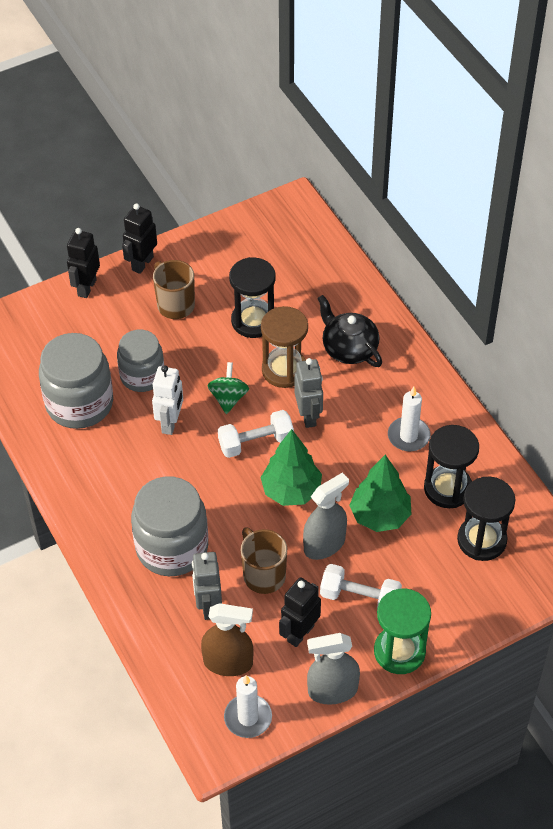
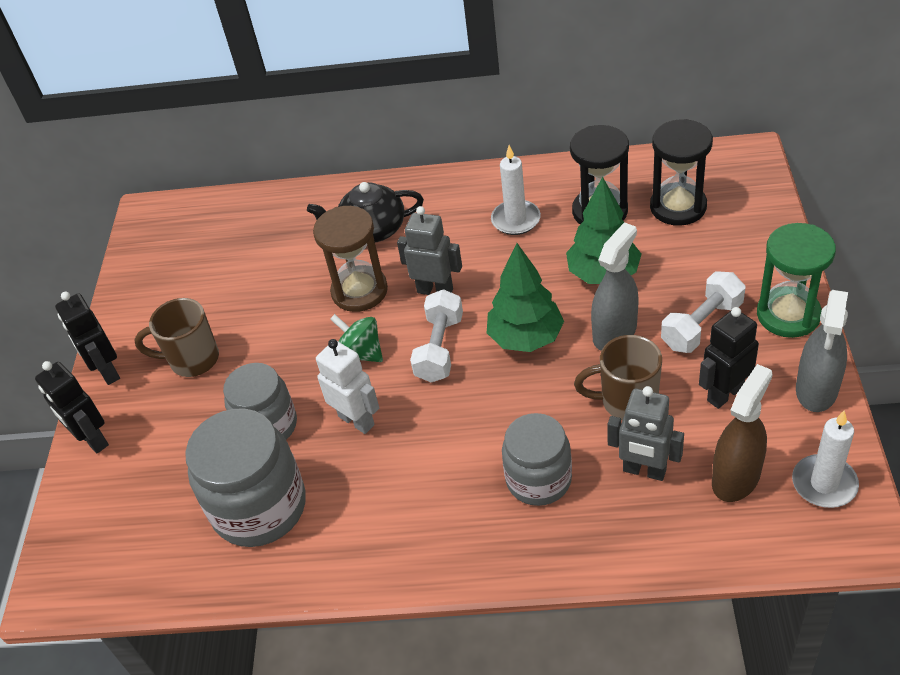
camera: 55 degrees left, 5 degrees down
(172, 547) = (538, 479): grey jar -> grey jar, size x0.66
(253, 321) = (273, 296): black hourglass -> none
(300, 633) = (724, 393): black robot -> black robot turned 75 degrees clockwise
(324, 544) = (614, 332): grey spray bottle -> grey spray bottle turned 45 degrees clockwise

